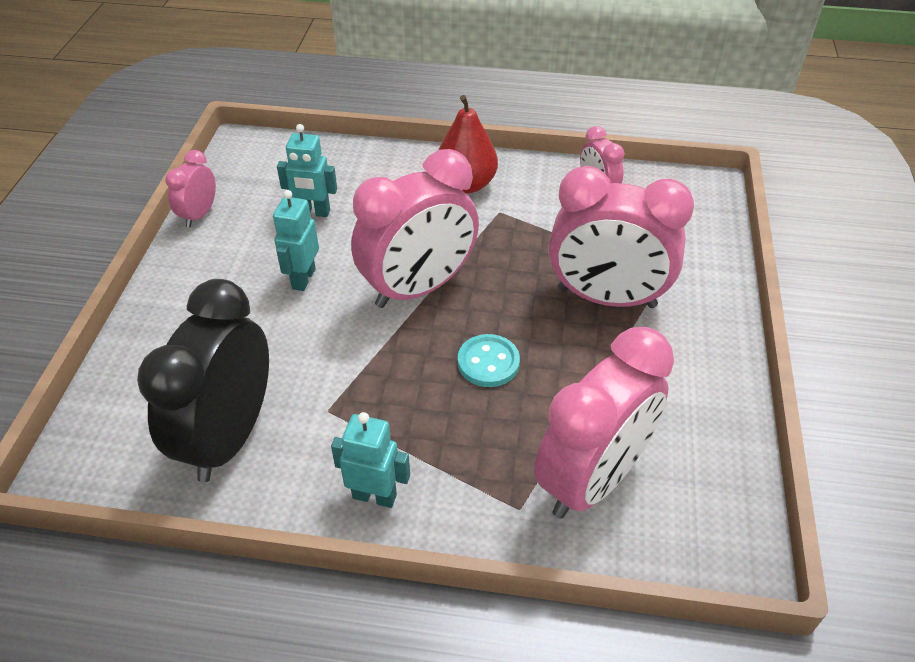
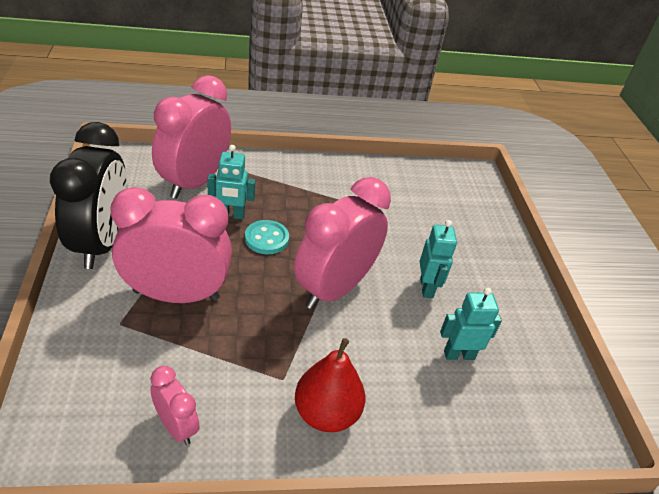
camera: 160 degrees right, 5 degrees down
(199, 215) = (552, 339): pink clock -> none
(229, 437) = (407, 189): black clock -> black clock (101, 243)
(374, 496) = (315, 170): turquoise robot -> turquoise robot (231, 215)

